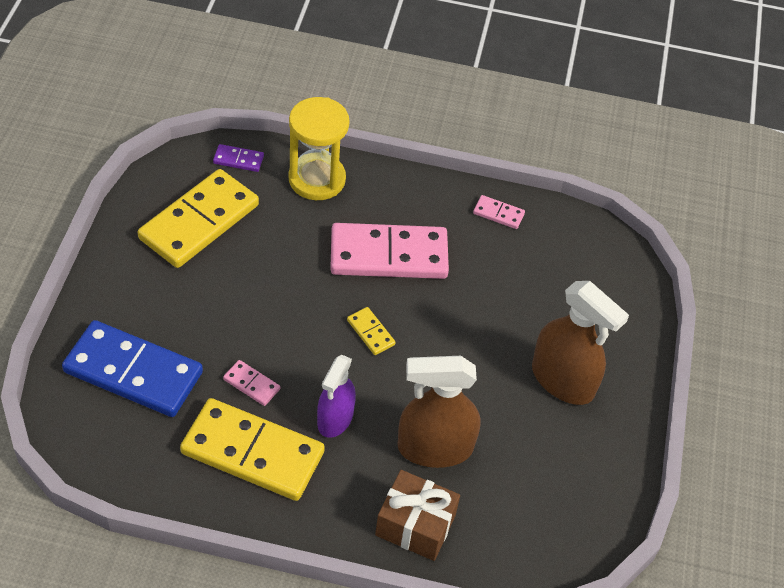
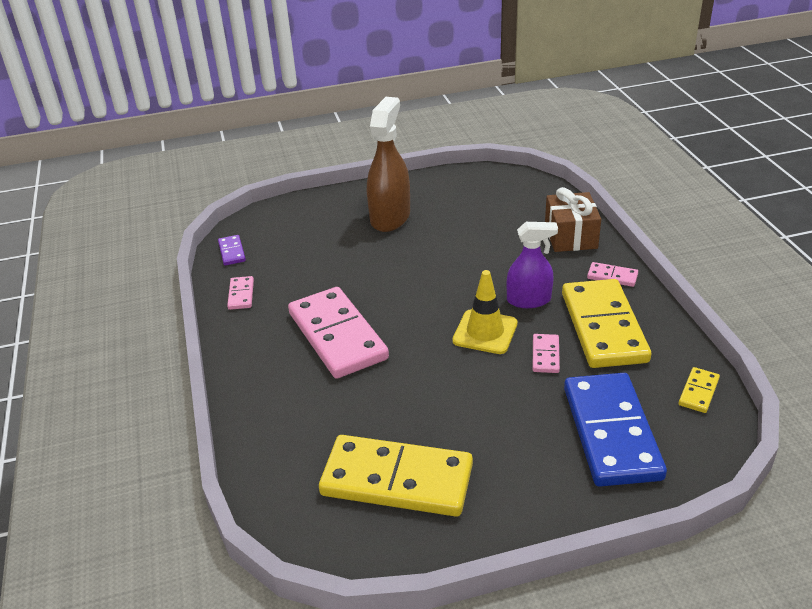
camera: 110 degrees left, 15 degrees down
(238, 160) = (283, 493): purple domino -> purple domino (232, 252)
(315, 358) = (485, 332): none -> yellow traffic cone
(317, 179) = (273, 419): yellow hourglass -> none
(319, 514) = (612, 276): none -> pink domino
(371, 332) = (430, 314): yellow domino -> yellow domino (698, 392)
(434, 448) = (503, 249): brown spray bottle -> none

